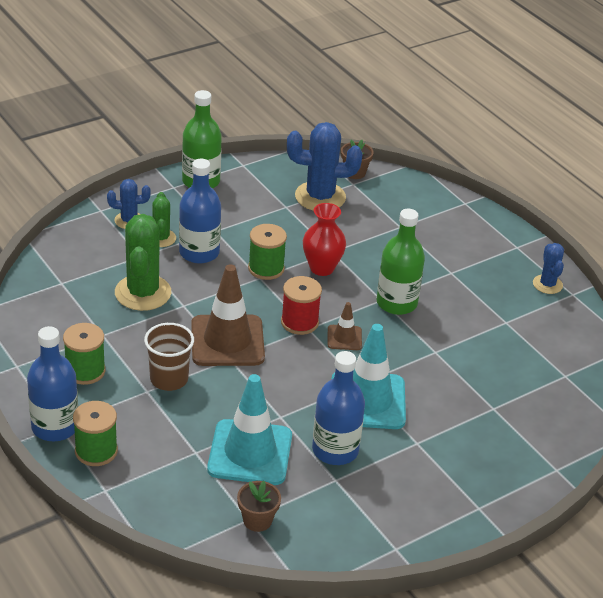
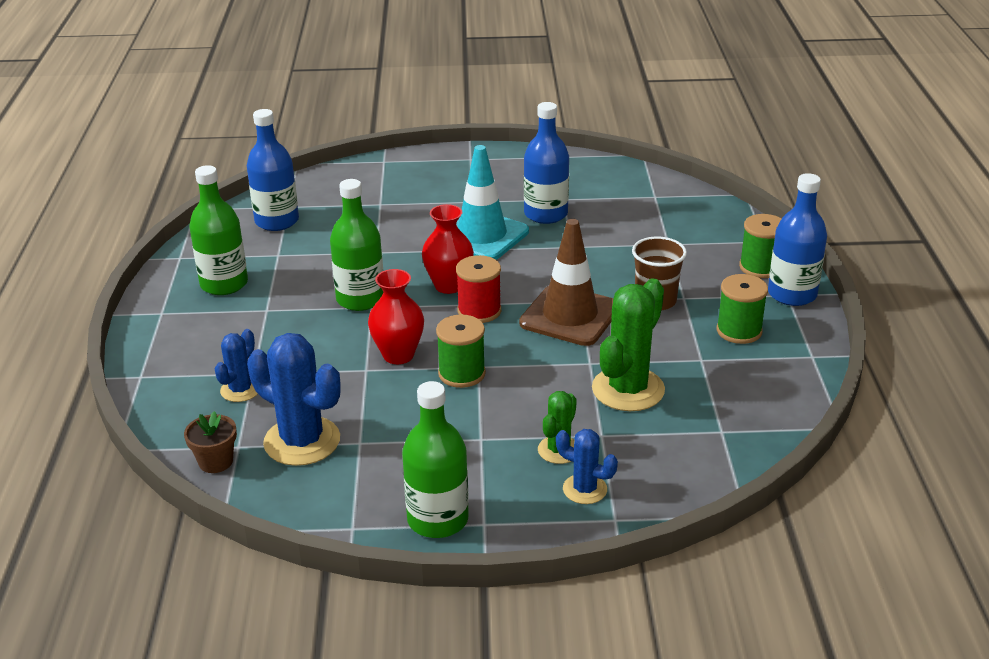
camera: 145 degrees left, 5 degrees down
(199, 252) = (525, 416): blue bottle -> blue bottle (277, 221)
(250, 453) = (620, 231): turquoise traffic cone -> none
(257, 520) = (648, 194): brown flower pot -> none
(344, 338) = (449, 285): brown traffic cone -> red vase
(508, 282) = (224, 284): none -> green bottle
(547, 284) = (189, 271): blue cactus -> blue cactus (240, 390)

